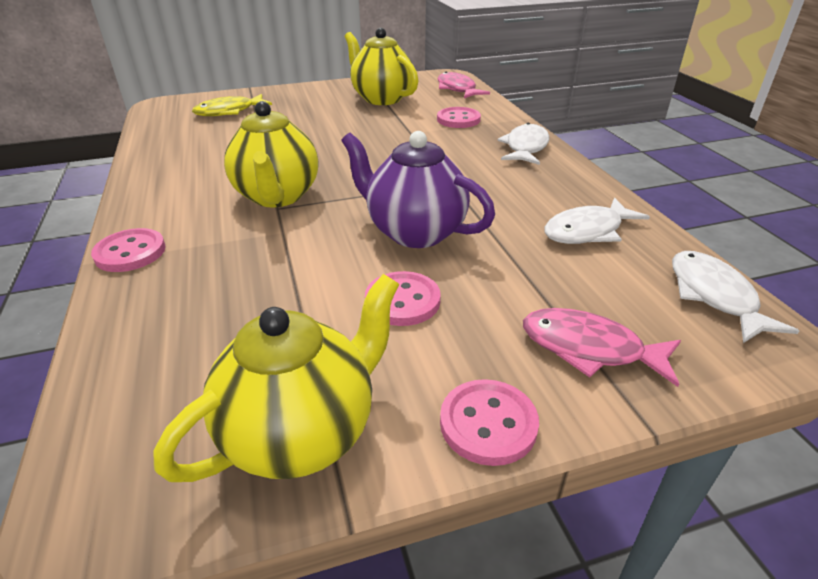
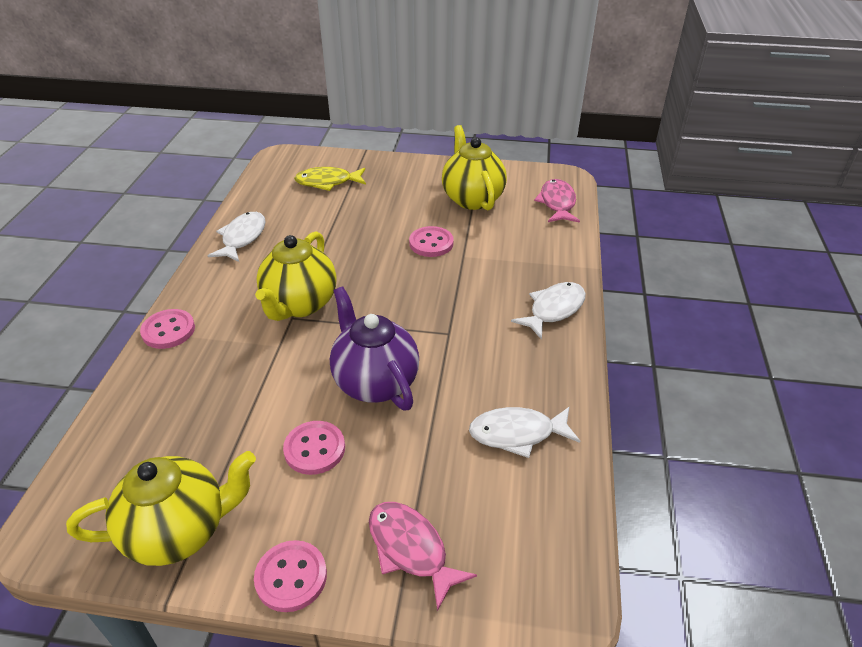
camera: 25 degrees right, 5 degrees up
(458, 119) = (521, 250): pink button -> pink button (431, 243)
(714, 296) = (559, 545): white fish -> white fish (242, 238)

